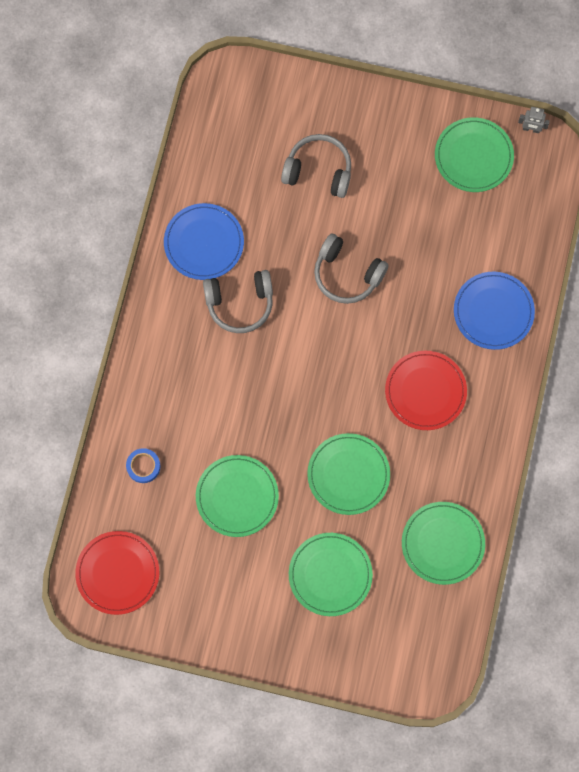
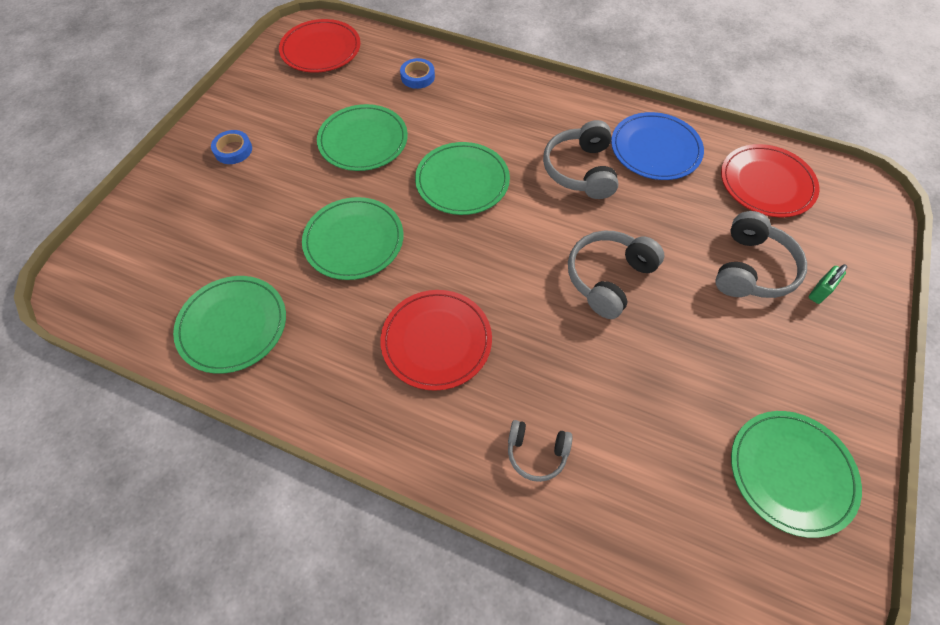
camera: 100 degrees right, 15 degrees down
(228, 154) = (766, 183): none -> red plate
(269, 610) = (233, 150): none -> blue tape
(330, 125) = (819, 292): none -> green padlock
(330, 575) = (246, 206): green plate -> green plate (462, 181)
(493, 311) = (536, 452): blue plate -> grey headphones
(531, 129) = (851, 580): grey robot -> none

